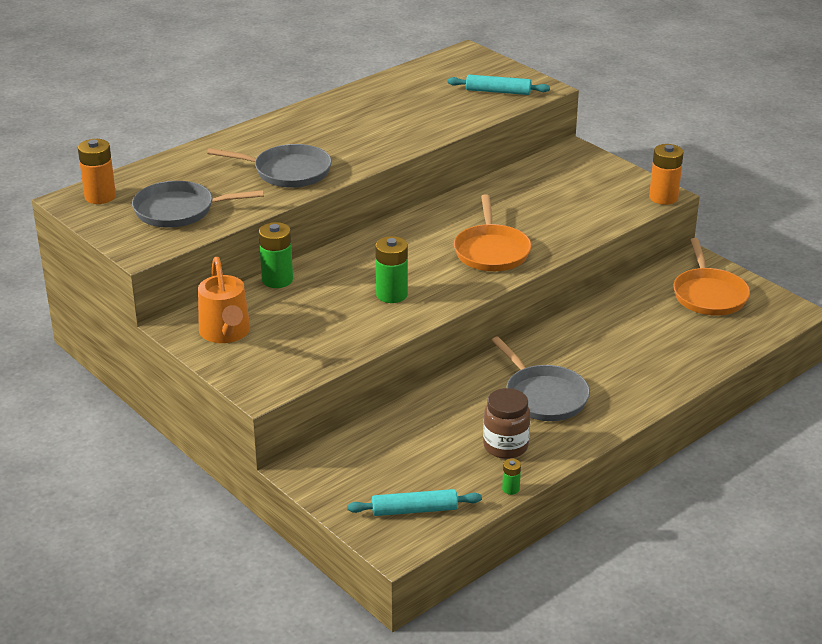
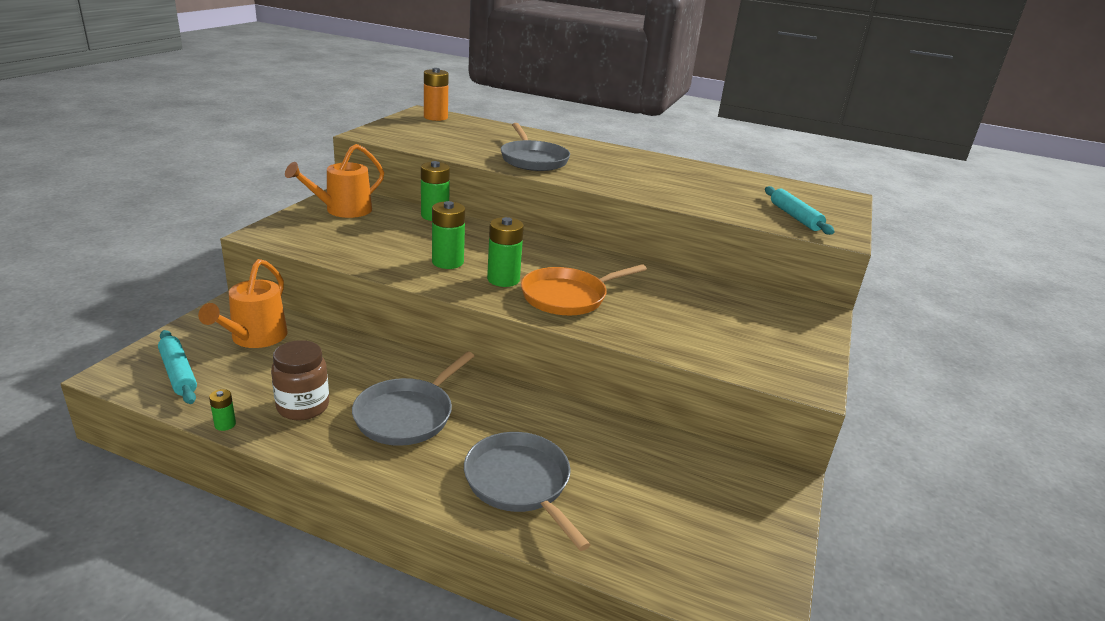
camera: 60 degrees right, 5 degrees down
(179, 210) = (436, 137): grey pan -> grey pan (519, 483)
(374, 461) = (255, 338): none -> orange watering can
(443, 274) = (503, 279): none -> green battery
(663, 197) = (802, 386): orange battery -> none
(709, 295) = (717, 509): orange pan -> none

